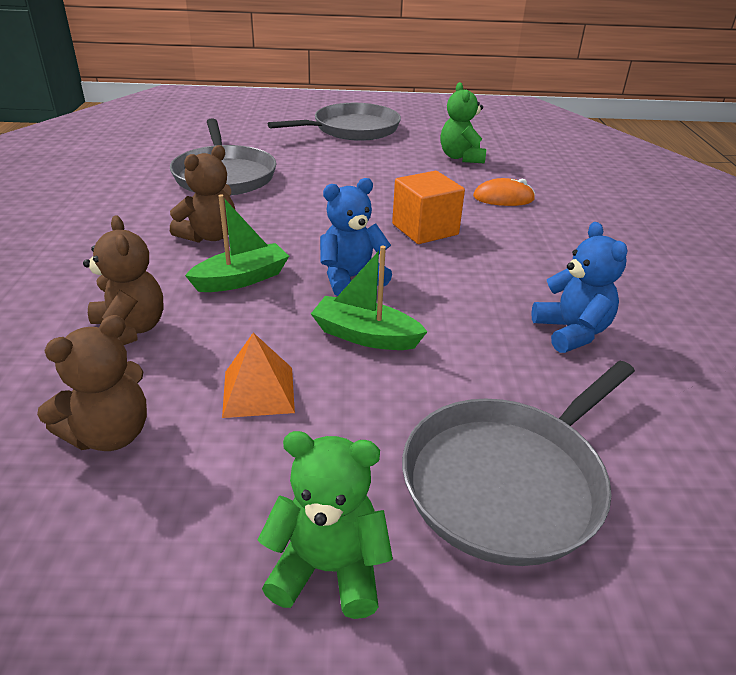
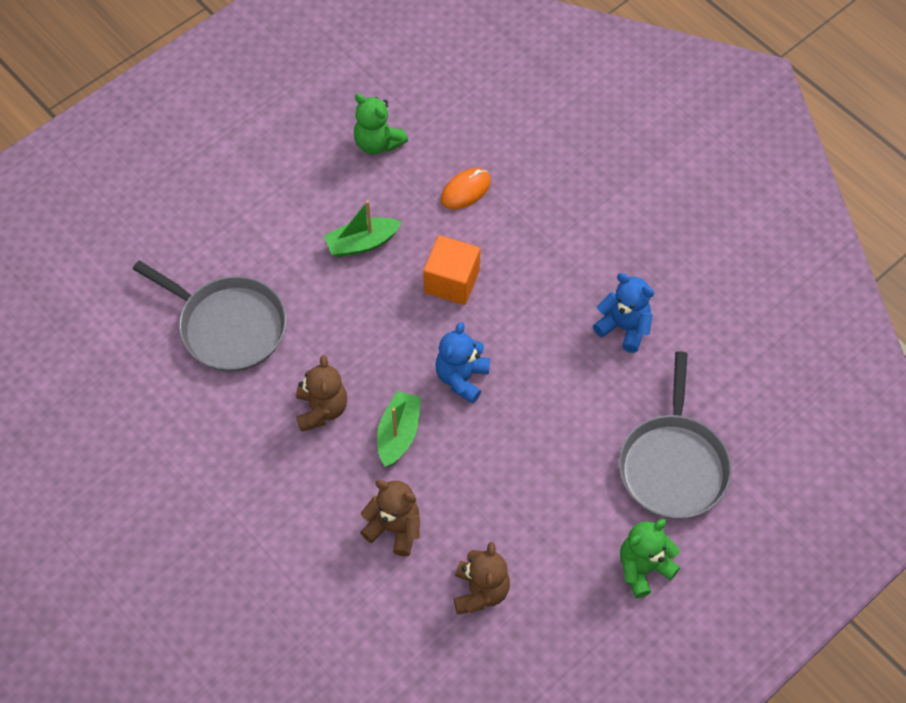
camera: 40 degrees left, 25 degrees up
(258, 391) = (514, 508): orange pyramid -> none
(352, 129) = (235, 158): grey pan -> none
(365, 336) = (522, 423): green boat -> green boat (362, 243)

